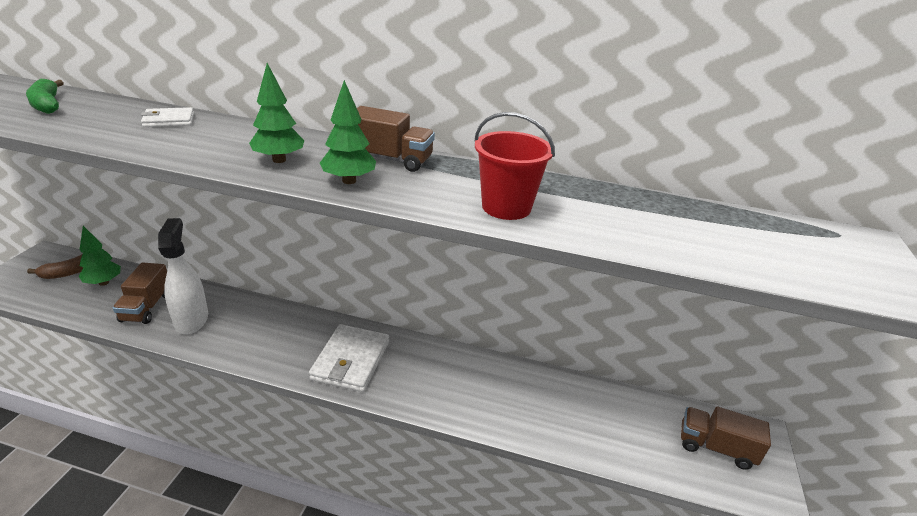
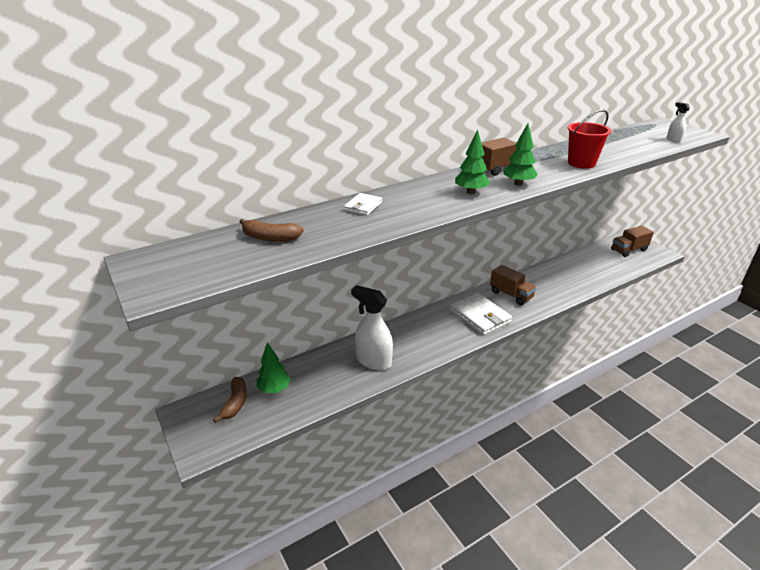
camera: 45 degrees left, 0 degrees up
(47, 105) = (270, 238): green banana -> brown banana
(146, 307) = (335, 376): brown truck -> brown truck (511, 295)
(792, 267) = (673, 139): none -> white spray bottle

